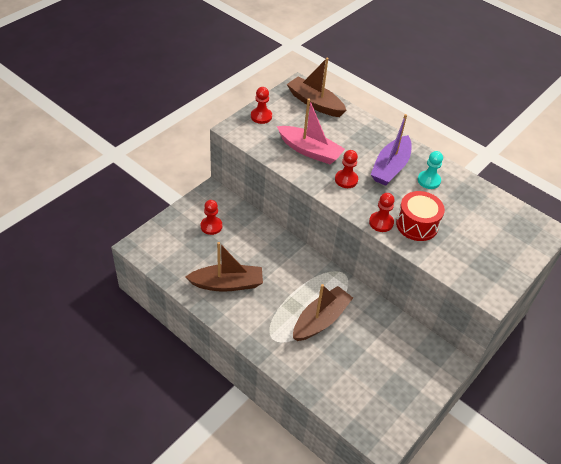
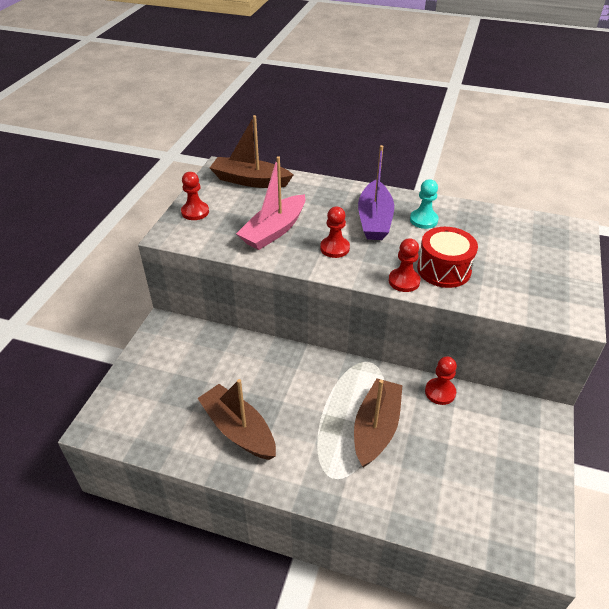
camera: 20 degrees left, 5 degrees down
(211, 226) = (182, 365): red pawn -> red pawn (440, 392)
(227, 284) = (238, 429): brown boat -> brown boat turned 105 degrees counterclockwise
(310, 151) = (274, 231): pink boat -> pink boat turned 120 degrees clockwise

